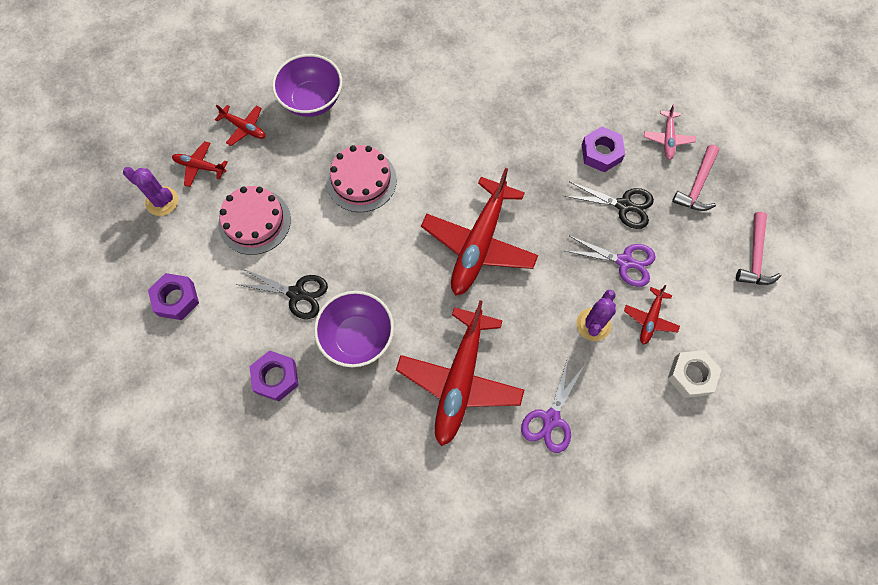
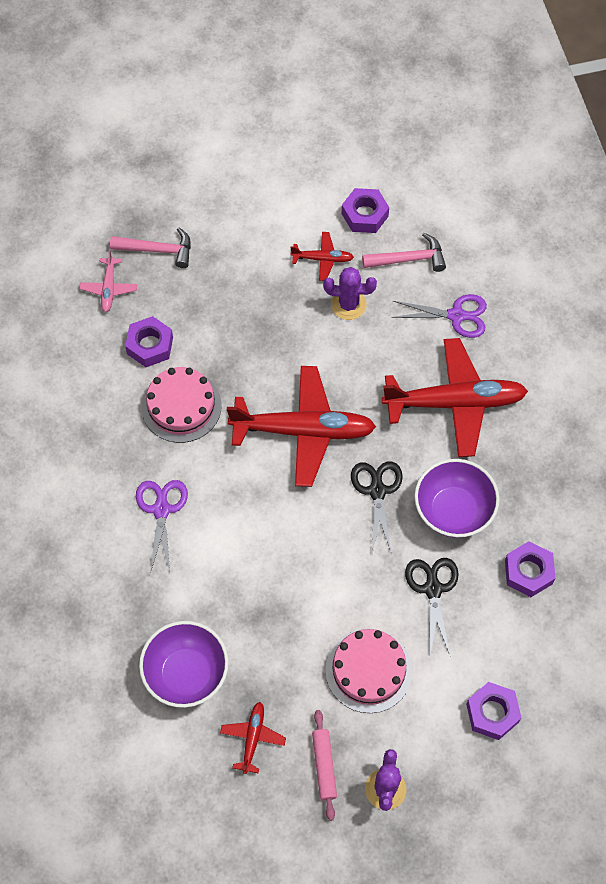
camera: 110 degrees left, 5 degrees down
(200, 167) = (324, 766): red plane -> pink rolling pin
(361, 180) = (273, 575): pink cake -> pink cake (181, 406)
(624, 205) = (206, 309): black scissors -> black scissors (377, 491)
(624, 261) = (270, 294): purple scissors -> purple scissors (161, 509)
(668, 138) = (109, 288): pink plane -> pink plane turned 105 degrees clockwise
(691, 375) = (365, 215): white nut -> purple nut
(755, 257) = (221, 187): pink hammer -> pink hammer (409, 259)

